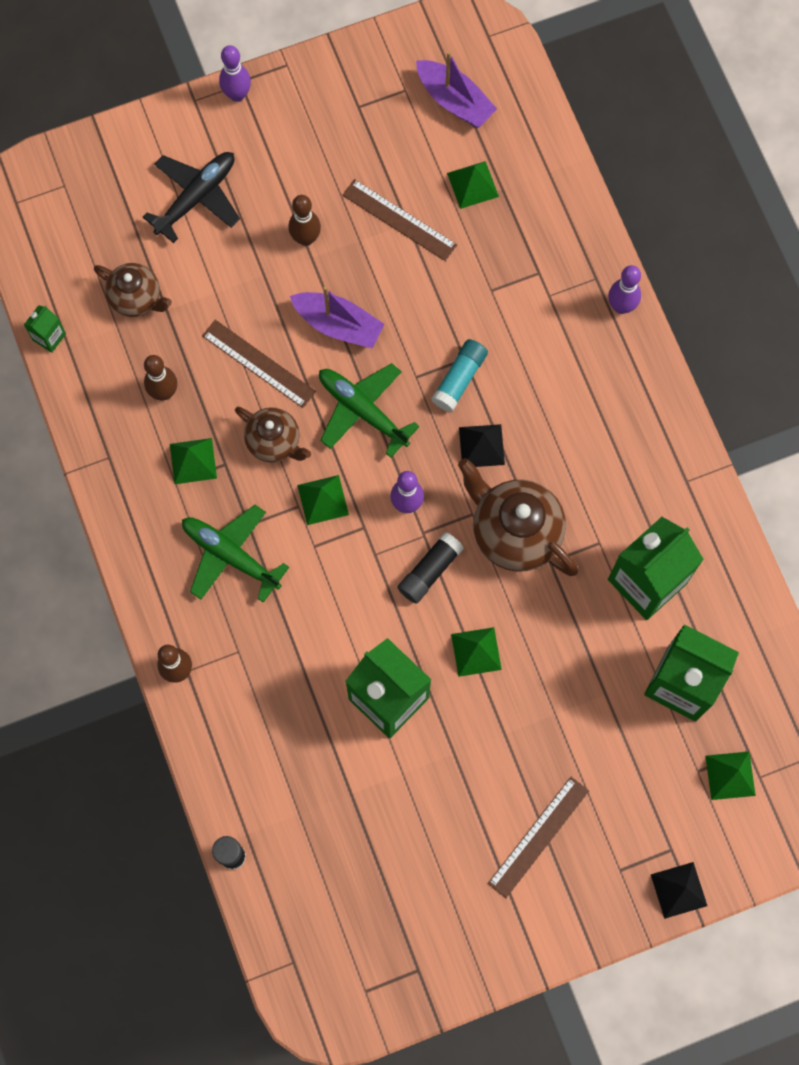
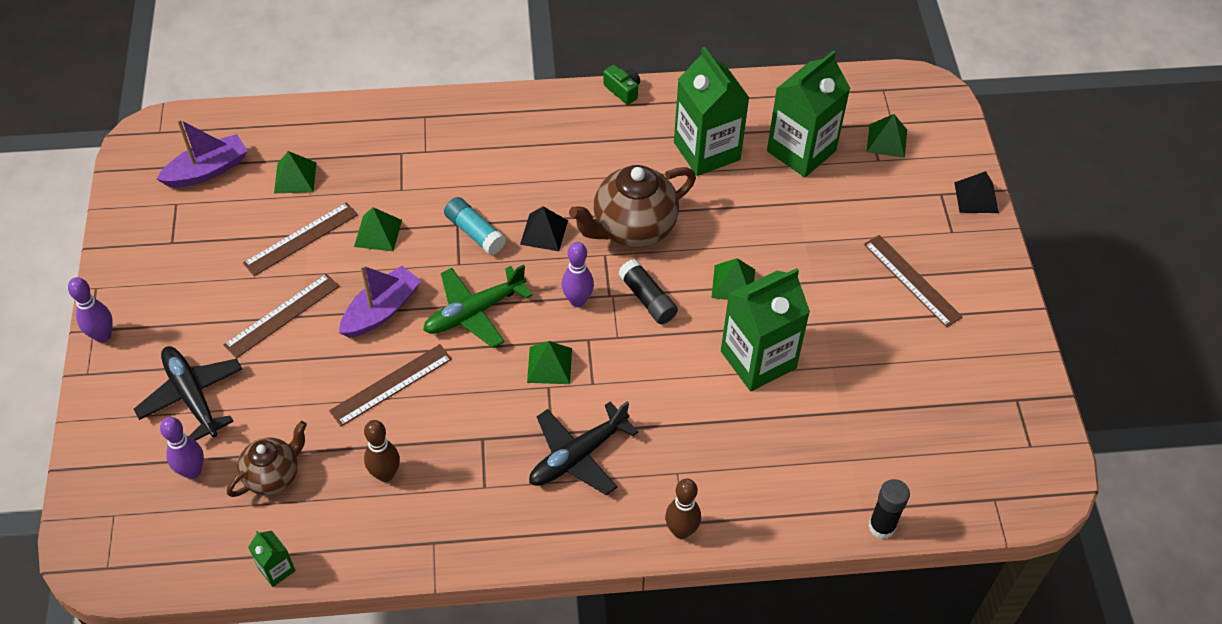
camera: 75 degrees left, 20 degrees down
(193, 461) = (468, 465): green pyramid -> green pyramid (378, 233)
(231, 556) = (578, 455): green plane -> black plane
(274, 442) = (476, 391): brown teapot -> none
(306, 238) = (282, 315): brown bowling pin -> brown ruler
(621, 306) = (457, 106): purple bowling pin -> purple bowling pin (192, 471)
(704, 469) = (623, 90): none -> green camera

